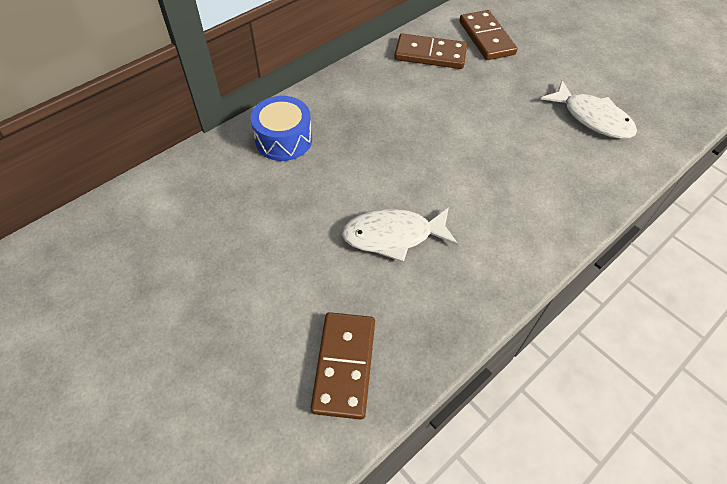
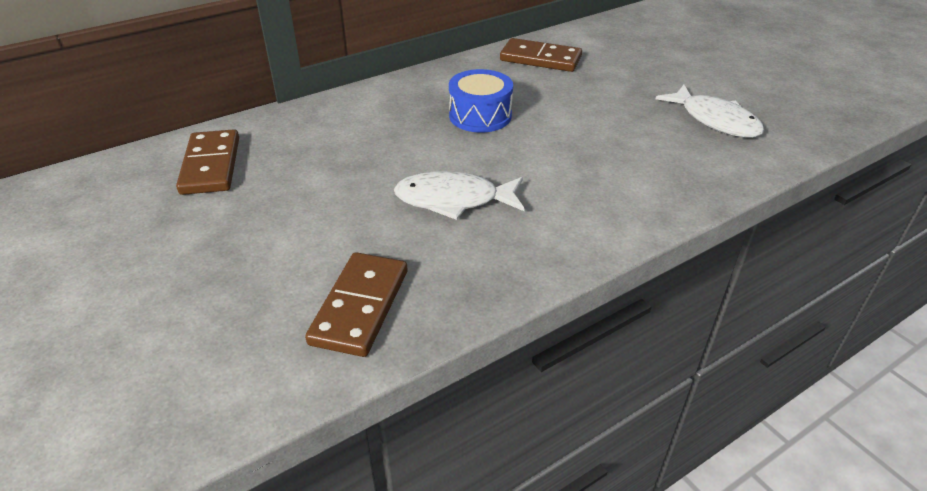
camera: 10 degrees right, 15 degrees down
(283, 139) = (359, 113): blue drum -> blue drum (480, 116)
(486, 38) = (607, 50): brown domino -> brown domino (210, 165)

